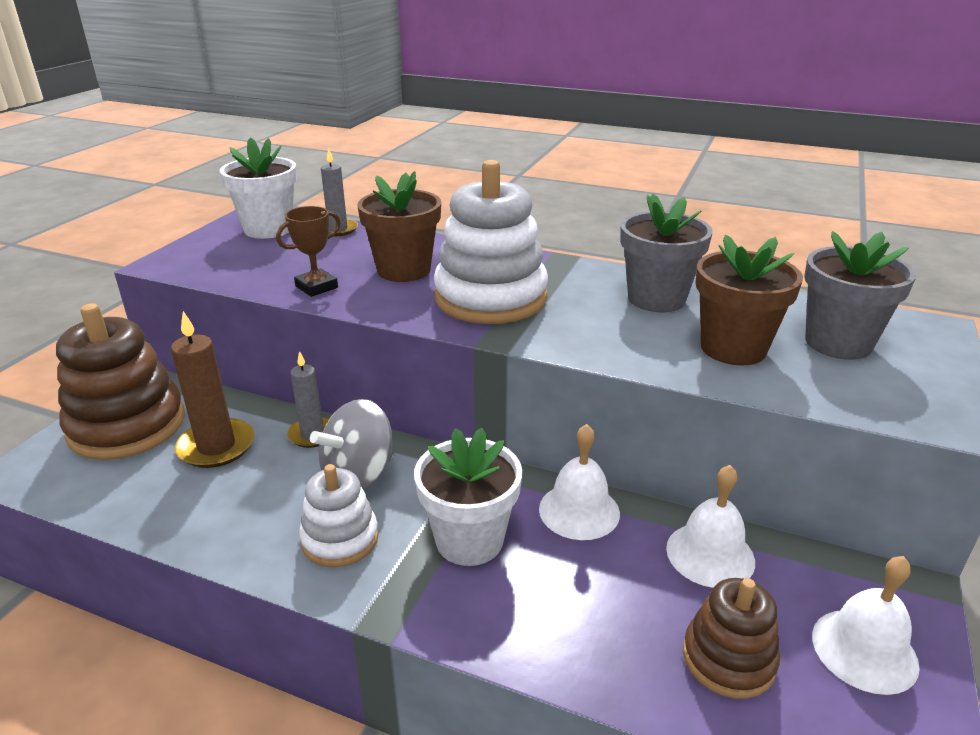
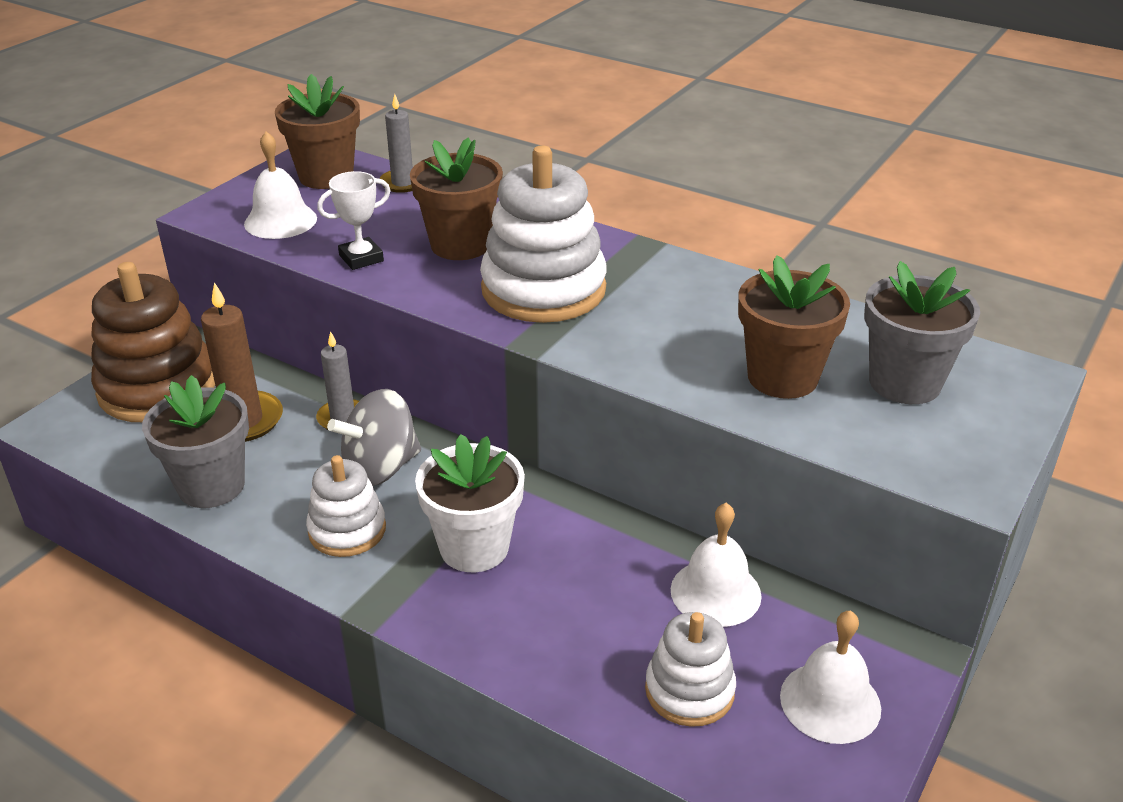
camera: 10 degrees right, 5 degrees up
(268, 229) = (326, 176): white flower pot -> brown flower pot
(316, 287) = (361, 258): brown trophy -> white trophy
(579, 510) = (596, 531): white bell -> white bell (280, 221)
(656, 299) = (727, 308): grey flower pot -> grey flower pot (211, 486)
(728, 659) = (689, 690): brown stacking toy -> white stacking toy

